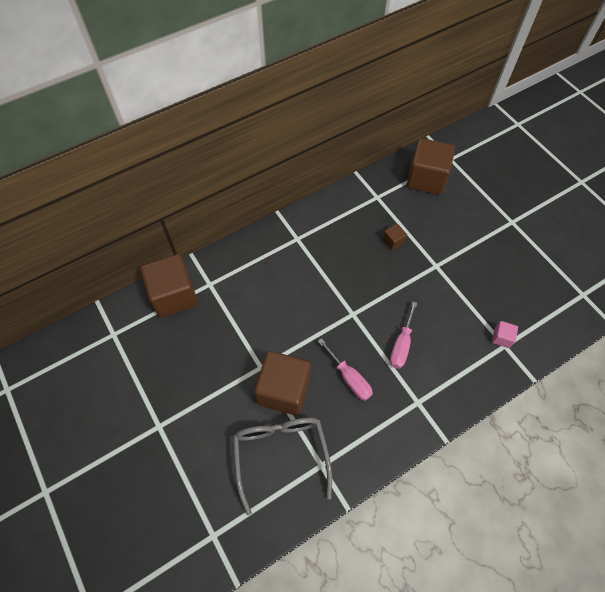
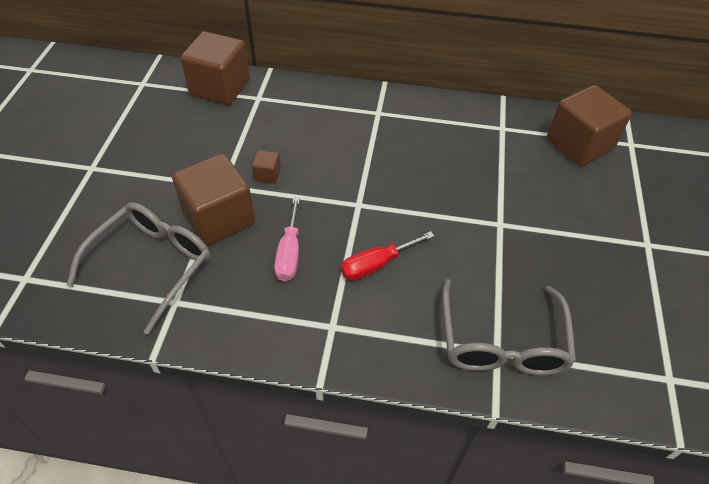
camera: 40 degrees right, 10 degrees down
(393, 241) = (475, 174): brown cube -> brown cube (267, 174)
(401, 345) = (376, 264): pink screwdriver -> red screwdriver
(501, 338) = (502, 342): pink cube -> grey glasses

